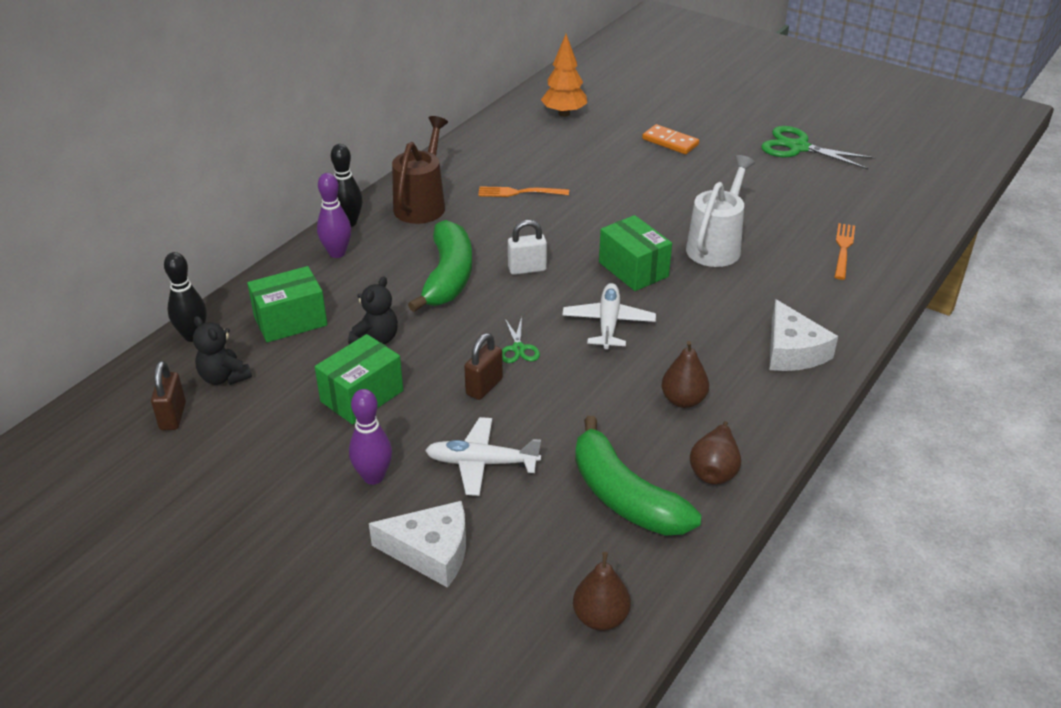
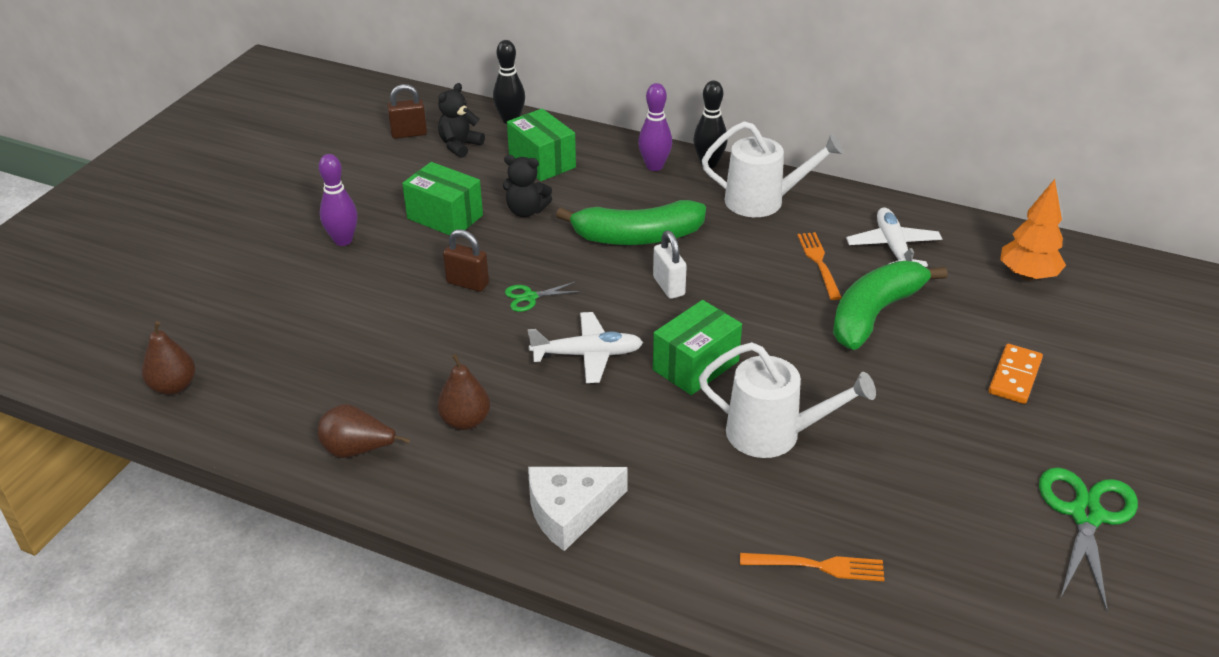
camera: 80 degrees right, 0 degrees up
(422, 204) = (763, 201): brown watering can -> white watering can
(431, 552) = (256, 283): white cheese -> none
(481, 463) = (362, 296): white plane -> white plane (893, 247)
(624, 496) = (320, 389): green banana -> green banana (875, 314)

